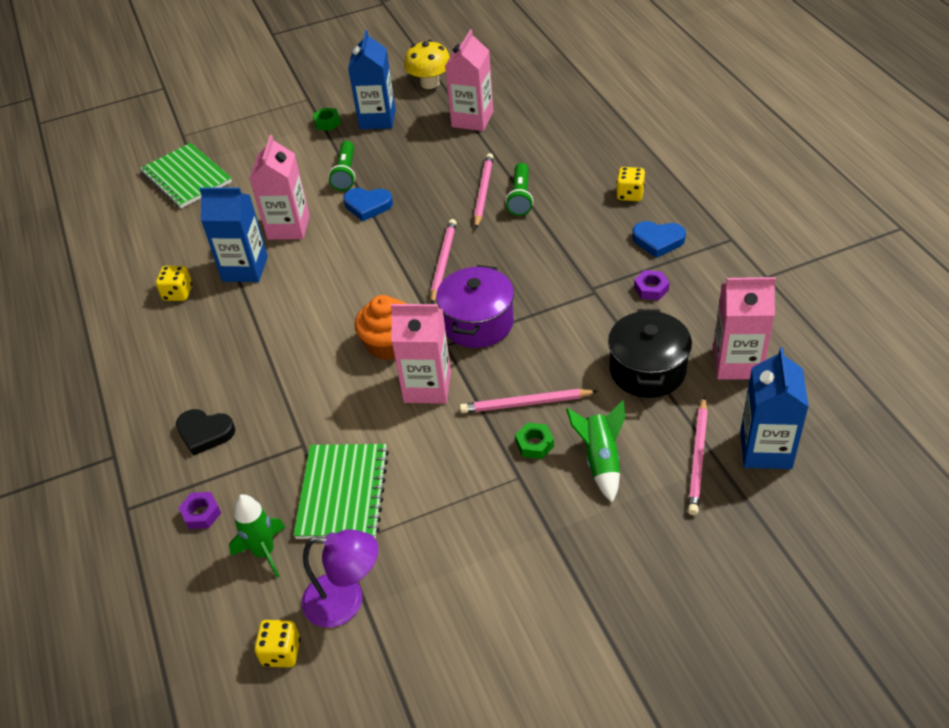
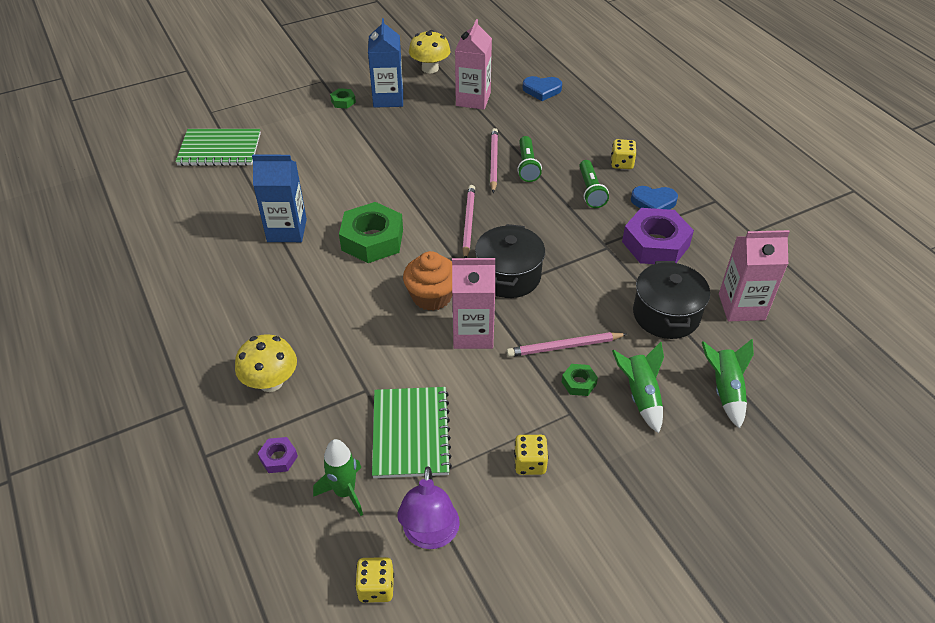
camera: 10 degrees left, 0 degrees up
(178, 293) = (226, 253): yellow dice -> yellow dice (530, 463)
(186, 177) = (220, 149): green notebook -> green notebook turned 45 degrees counterclockwise
(205, 433) = (271, 382): black heart -> yellow mushroom
(288, 227) = (322, 193): pink carton -> none
(335, 280) = (372, 240): none -> green nut
(346, 173) = (367, 145): green flashlight -> green flashlight (590, 191)
(346, 601) = (430, 535): purple lamp -> purple lamp turned 90 degrees clockwise
(367, 206) = (391, 174): blue heart -> blue heart (542, 90)
(477, 323) = (508, 276): purple pot -> black pot
(651, 289) = (655, 244): purple nut -> purple nut, size x2.22
(698, 458) = (725, 391): pink pencil -> green rocket
(765, 450) = (781, 381): blue carton -> none

